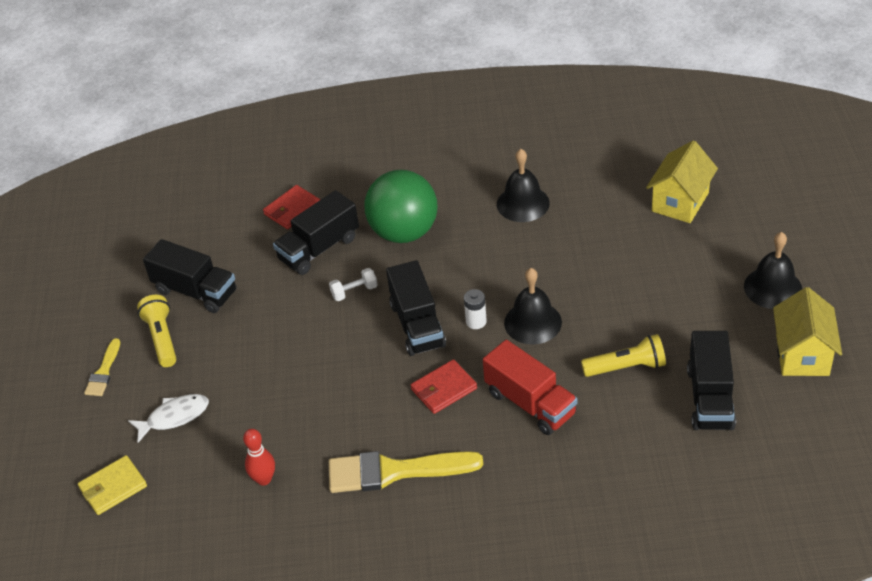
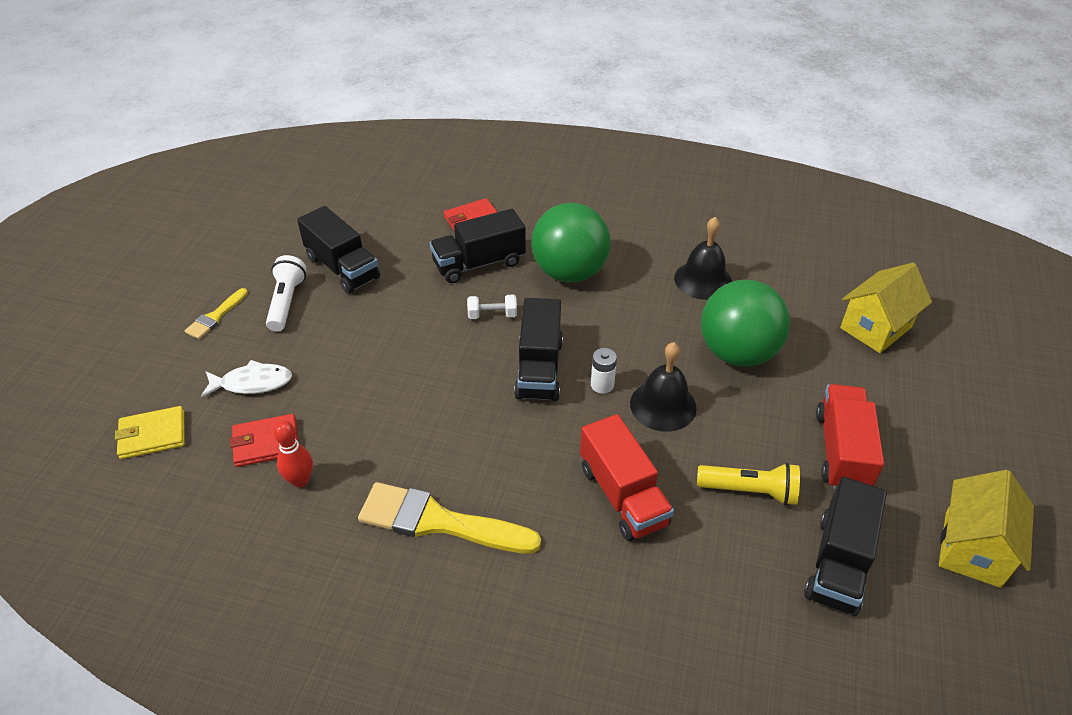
camera: 15 degrees right, 0 degrees up
(161, 338) = (286, 302): yellow flashlight -> white flashlight
(444, 389) = (535, 446): red wallet -> red wallet (266, 443)
(576, 259) = (737, 353): none -> green ball
(685, 313) = (841, 451): none -> red truck
(773, 288) = (957, 455): black bell -> none

